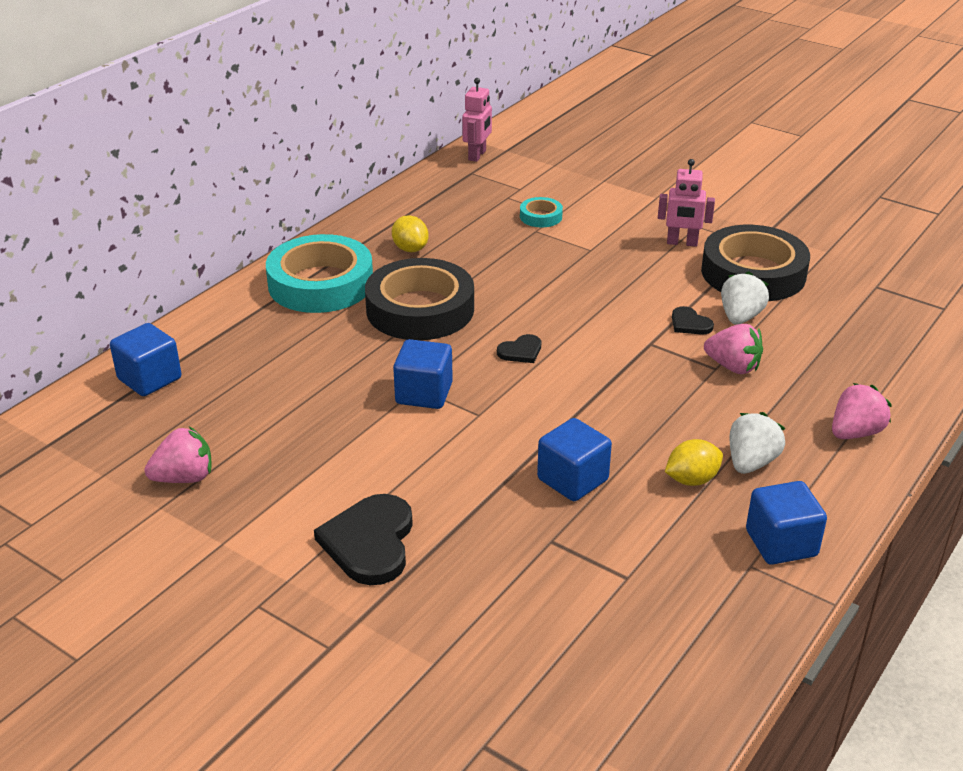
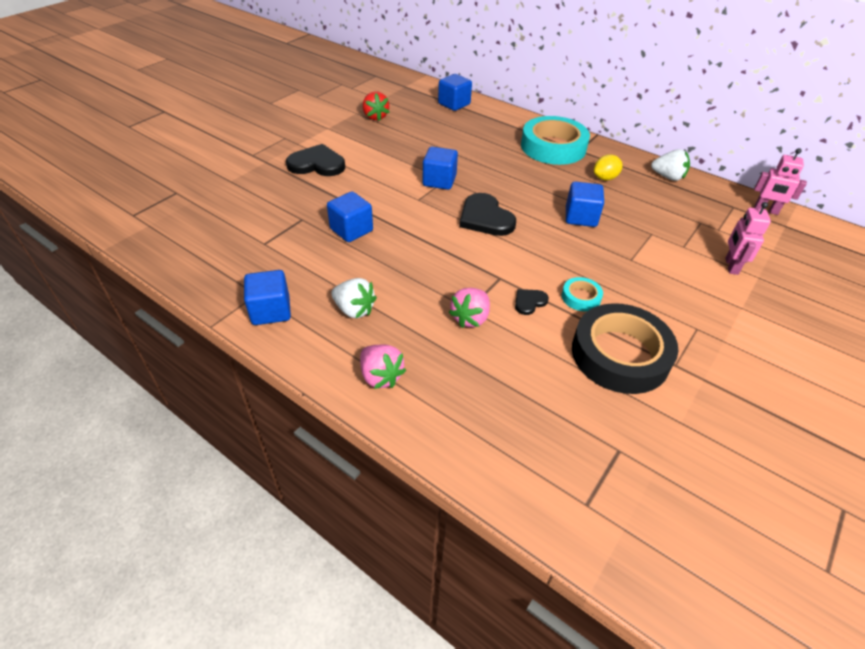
camera: 90 degrees right, 10 degrees up
(184, 478) = (375, 117): pink strawberry -> red strawberry
(420, 309) = (530, 181): black tape -> none
(508, 275) = (580, 217): none -> blue cube
(521, 351) = (485, 218): black heart -> black heart, size x1.98
(541, 216) = (675, 237): turquoise tape -> turquoise tape (581, 297)
(682, 243) = (660, 314): pink robot -> pink robot (731, 266)
(691, 479) = (342, 279): yellow lemon -> none
(740, 317) = (543, 334): white strawberry -> white strawberry (668, 177)

